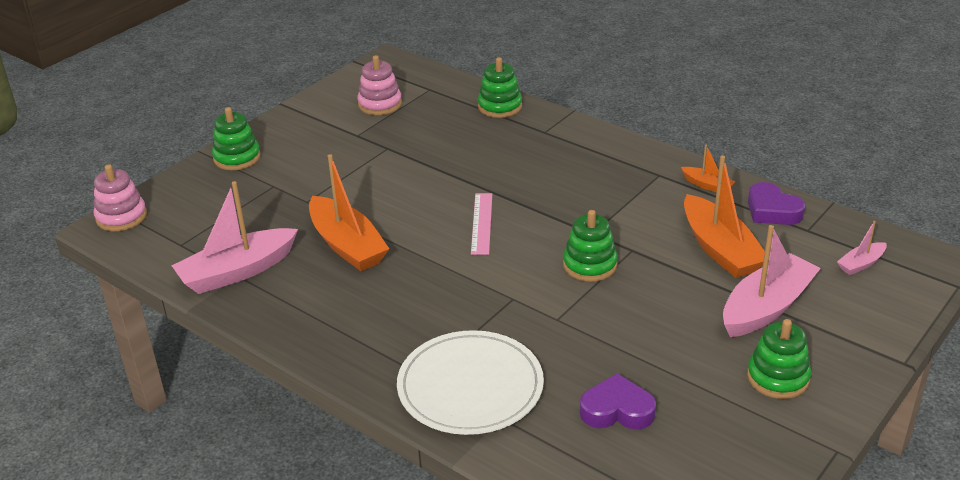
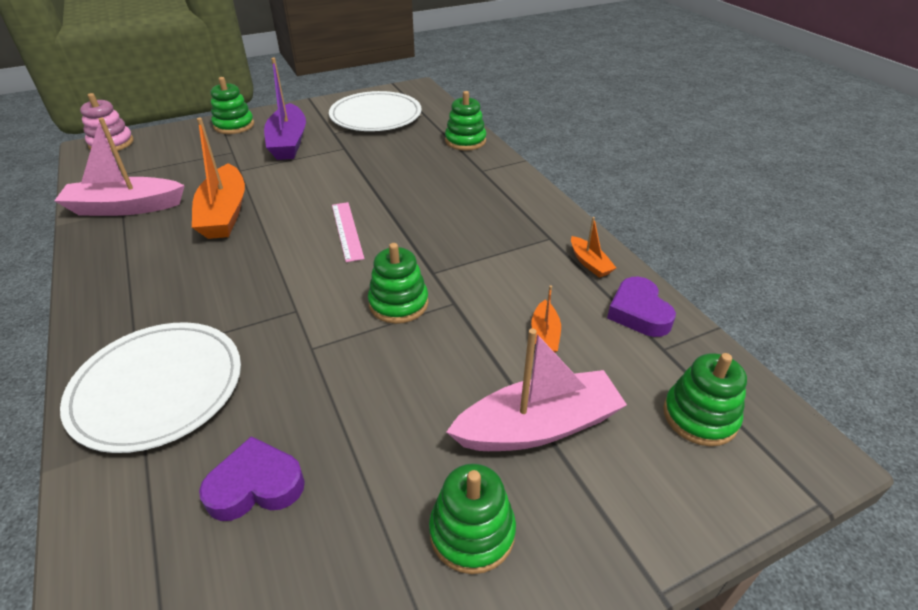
camera: 25 degrees right, 5 degrees up
(321, 158) = (288, 142): none -> purple boat
(380, 104) = (376, 116): pink stacking toy -> white plate
(482, 223) = (347, 230): pink ruler -> pink ruler turned 45 degrees counterclockwise
(617, 410) = (256, 486): purple heart -> purple heart turned 45 degrees counterclockwise
(720, 249) = (545, 335): orange boat -> orange boat, size x0.48
(861, 264) = (700, 416): pink boat -> green stacking toy

